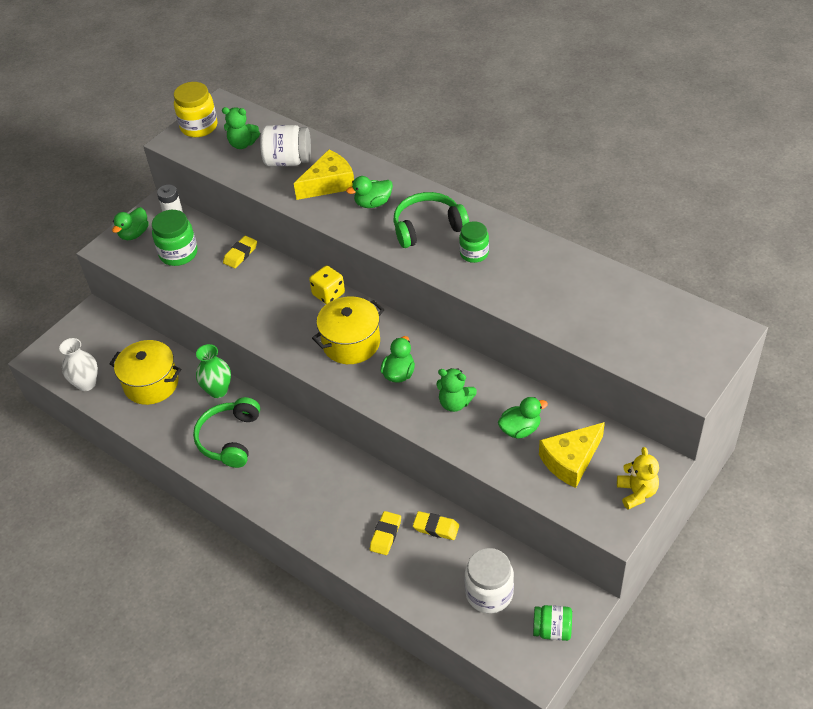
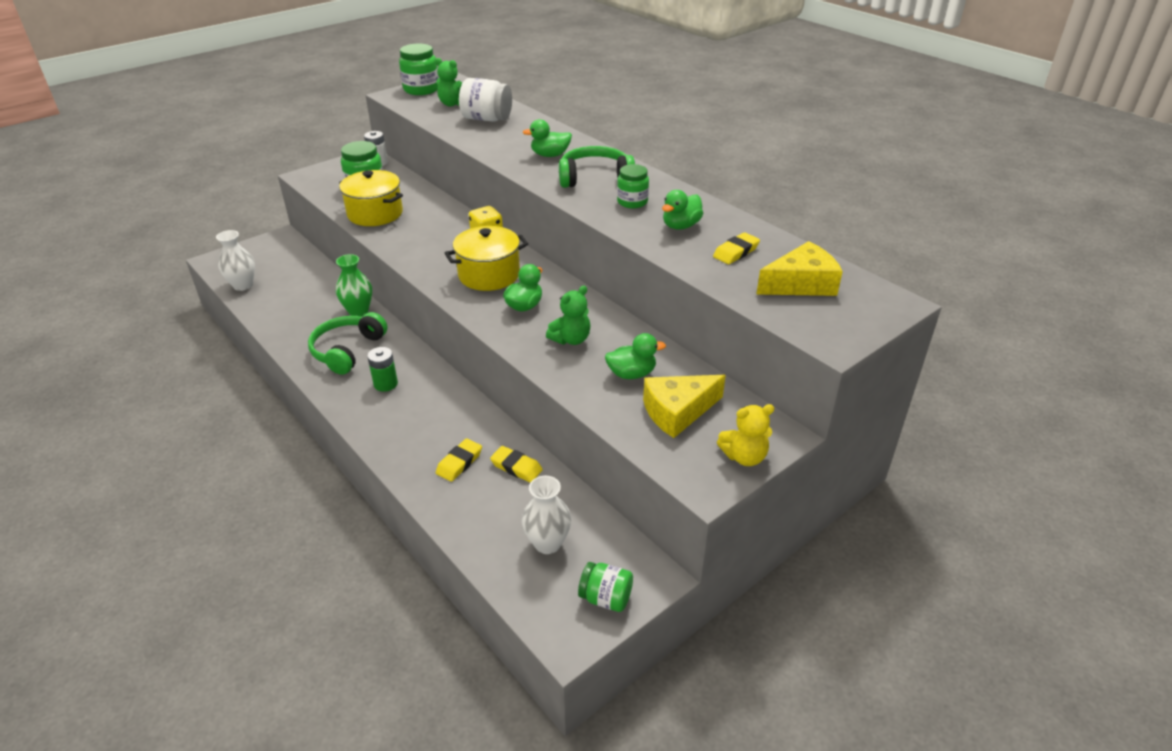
camera: 10 degrees right, 10 degrees down
(134, 234) = (336, 170): green duck -> green duck (681, 226)
(151, 384) = (300, 295): yellow pot -> yellow pot (375, 214)
(199, 127) = (421, 89): yellow jar -> green jar
(240, 254) = (421, 197): yellow eraser -> yellow eraser (736, 252)
(283, 468) = (385, 384): none -> green battery
(329, 184) = (516, 137): yellow cheese -> yellow cheese (801, 284)
(455, 403) = (571, 339): green teddy bear -> green teddy bear turned 75 degrees counterclockwise
(489, 593) = (547, 543): white jar -> white vase
(636, 493) = (744, 457): yellow teddy bear -> yellow teddy bear turned 75 degrees clockwise

